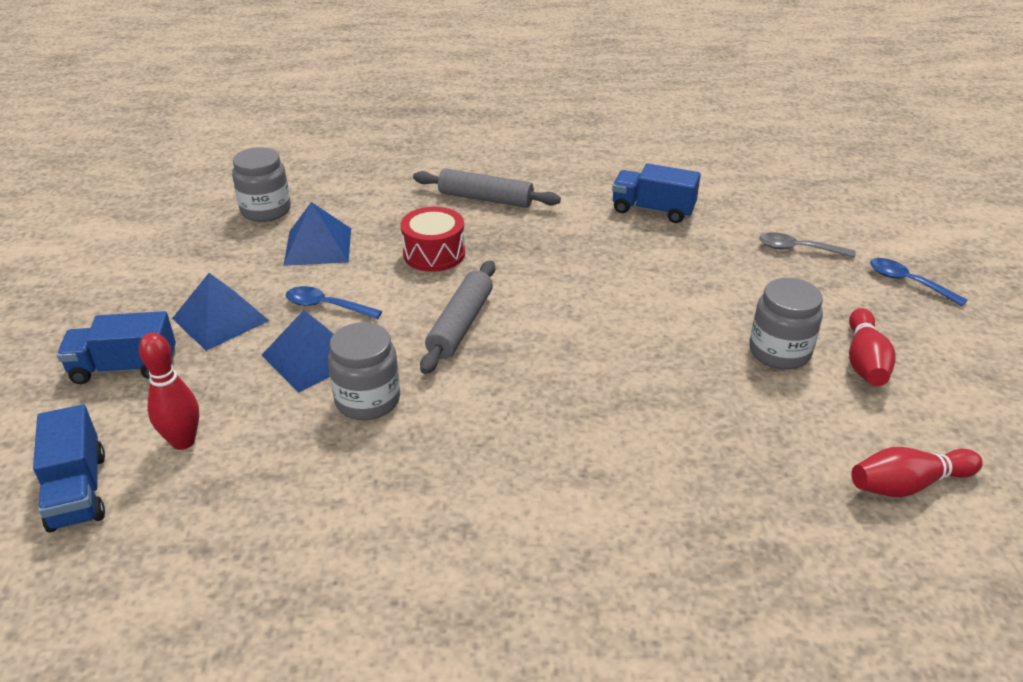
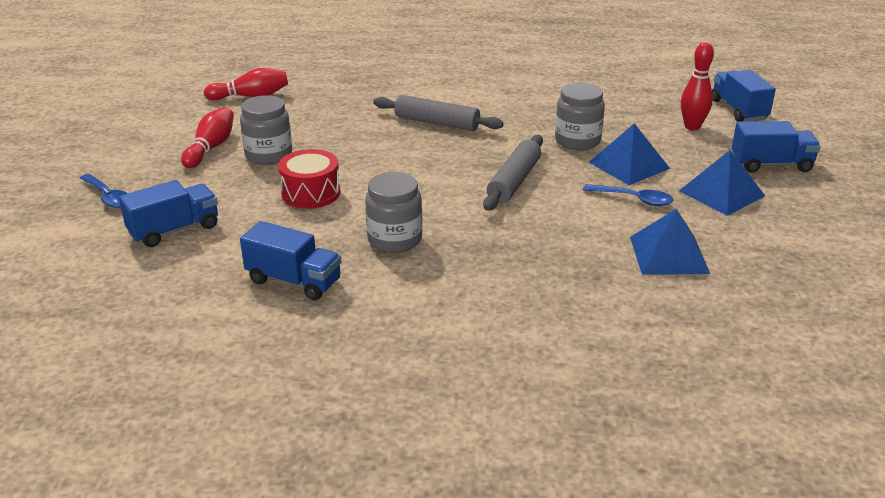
camera: 175 degrees left, 5 degrees down
(266, 210) = (755, 302): grey jar -> grey jar (395, 239)
(434, 254) = (544, 241): red drum -> red drum (311, 193)
(485, 198) = (489, 307): grey rolling pin -> grey rolling pin (437, 123)
(798, 249) = (174, 230): grey spoon -> blue truck

